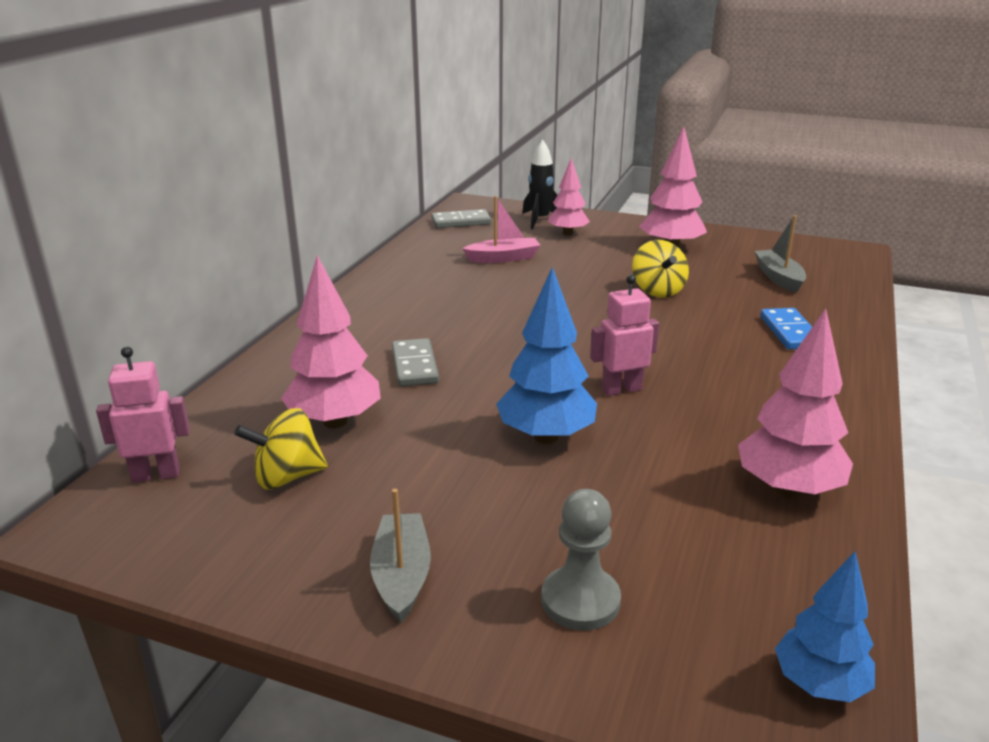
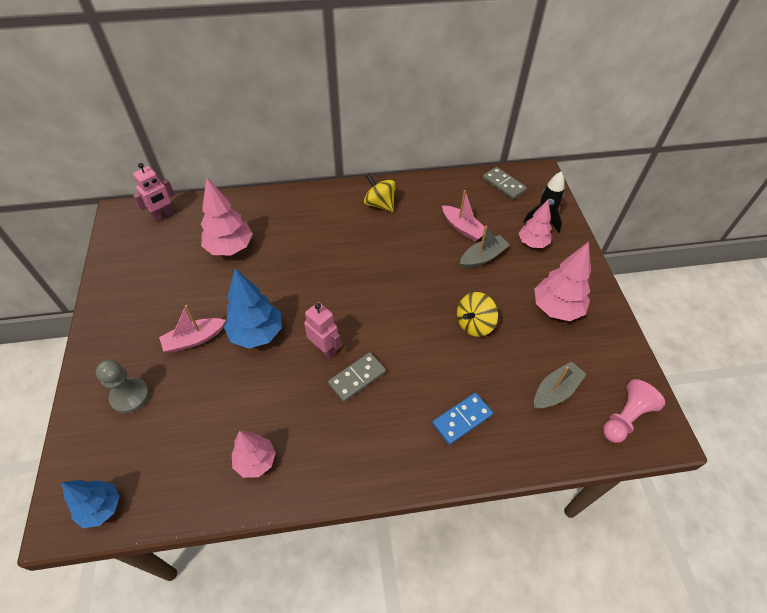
camera: 60 degrees right, 25 degrees up
(156, 475) = (163, 215): pink robot -> pink robot turned 90 degrees clockwise
(287, 477) = (179, 255): yellow spinning top -> yellow spinning top (379, 204)
(401, 576) = (126, 326): grey boat -> grey boat (482, 257)
(414, 366) = (298, 251): grey domino -> grey domino (357, 378)
(506, 499) = (194, 339): none -> pink boat
(787, 489) = (255, 461): pink tree -> pink tree, size x0.66
(828, 259) = (625, 418): none -> pink pawn

